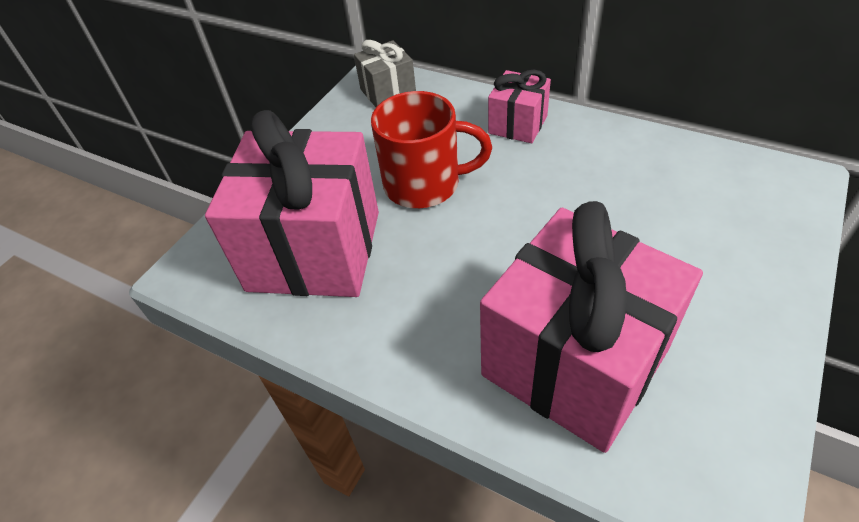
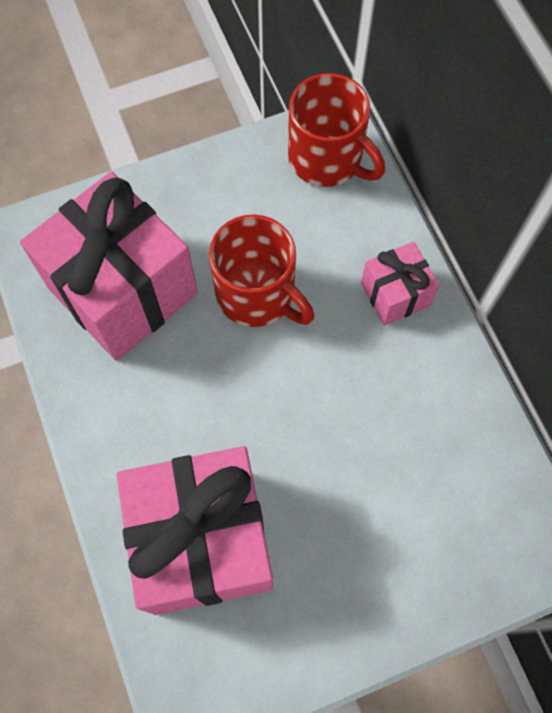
camera: 35 degrees right, 20 degrees up
(388, 92) = (327, 159): grey gift -> red mug

